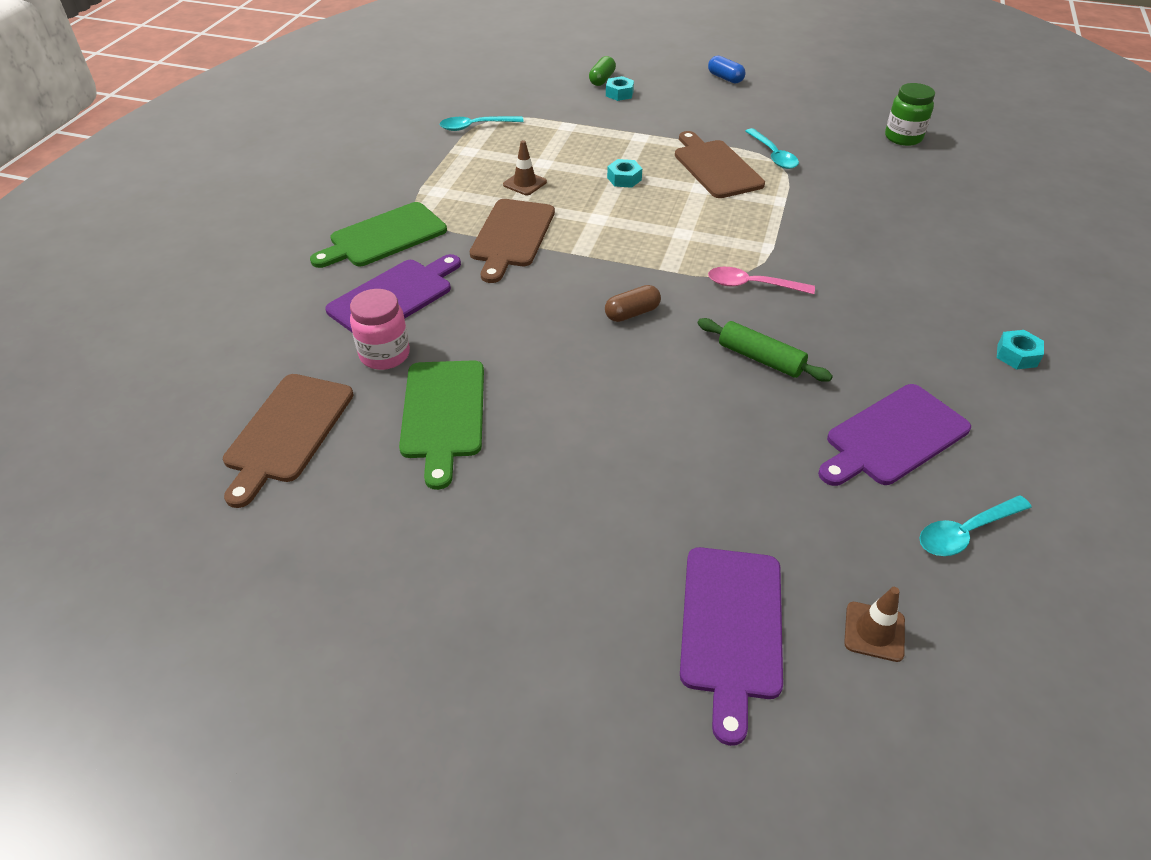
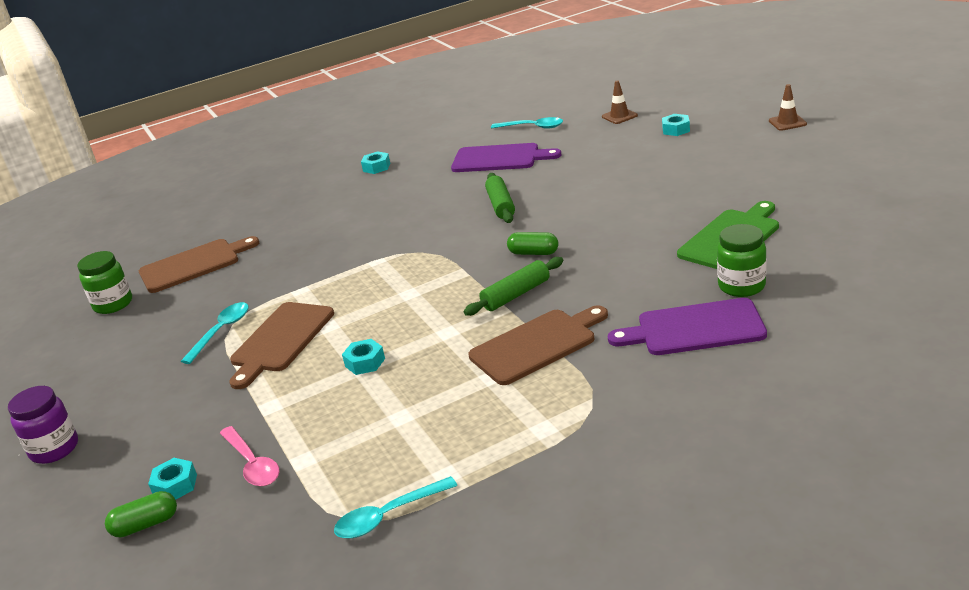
camera: 130 degrees left, 15 degrees down
(287, 432) = (852, 261): brown cutting board -> brown cutting board (194, 265)
(384, 237) = (651, 394): green cutting board -> none
(385, 355) = (741, 286): pink jar -> green jar
(476, 126) = (388, 516): turquoise spoon -> turquoise spoon turned 120 degrees clockwise
(525, 183) = (451, 398): brown traffic cone -> brown traffic cone (787, 122)
(587, 267) = (516, 295): none -> green rolling pin
(632, 313) = (533, 253): brown capsule -> green capsule
(725, 78) = (54, 449): blue capsule -> purple jar
(731, 628) = (676, 130): purple cutting board -> turquoise nut
(752, 285) = (432, 242): pink spoon -> pink spoon (252, 464)

